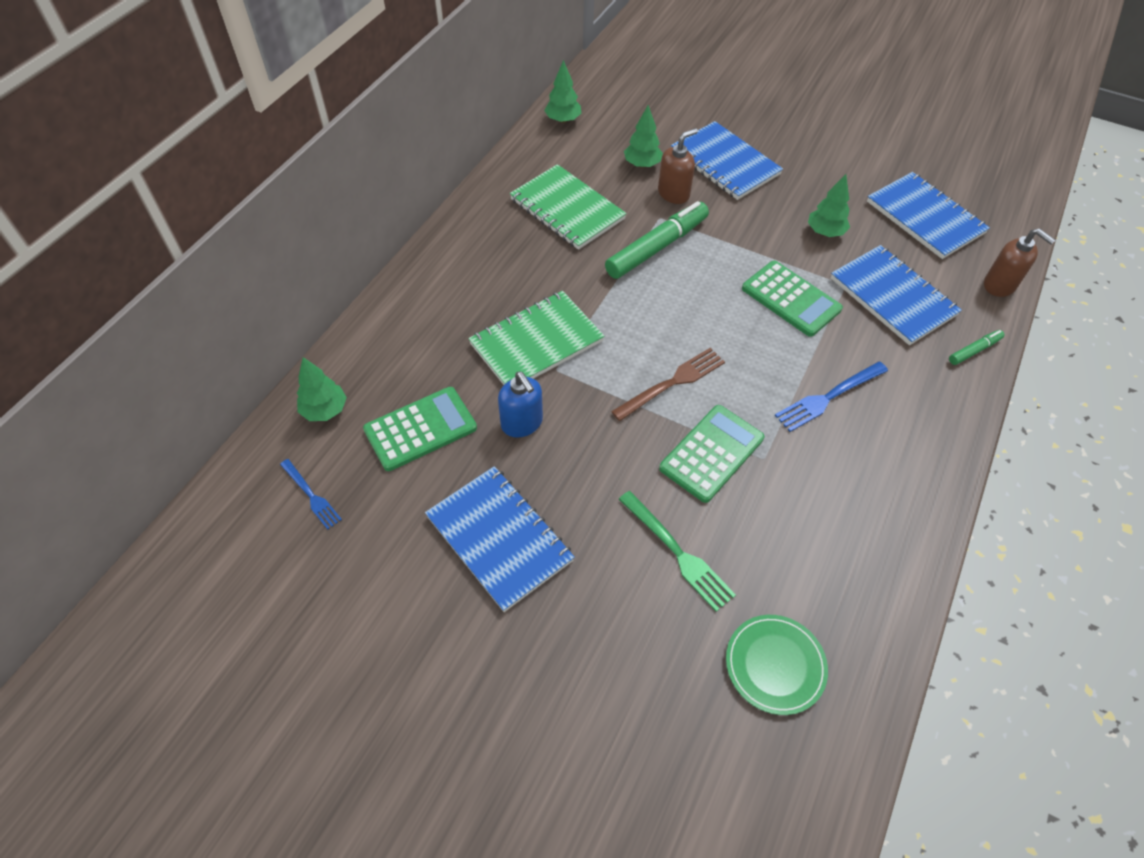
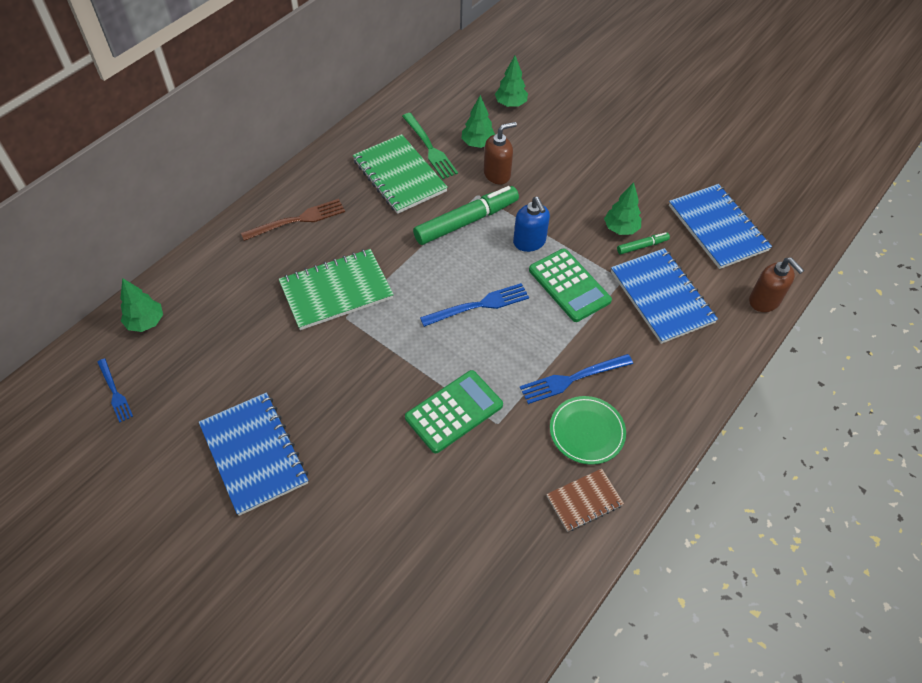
camera: 10 degrees right, 0 degrees up
(420, 429) = (218, 350): green calculator -> none
(522, 423) = (302, 359): blue soap dispenser -> blue soap dispenser (529, 242)
(563, 120) = (421, 93): green tree -> green tree (510, 104)
(673, 382) = (441, 344): brown fork -> brown fork (298, 220)
(678, 553) = (398, 492): green fork -> green fork (430, 148)
(701, 334) = (479, 305): none -> blue fork
(724, 163) = (552, 152): blue notebook -> none
(775, 665) = (448, 601): green plate -> green plate (587, 431)
(886, 526) = (584, 501): none -> brown notebook
(974, 350) = (719, 357): green marker -> green marker (642, 246)

